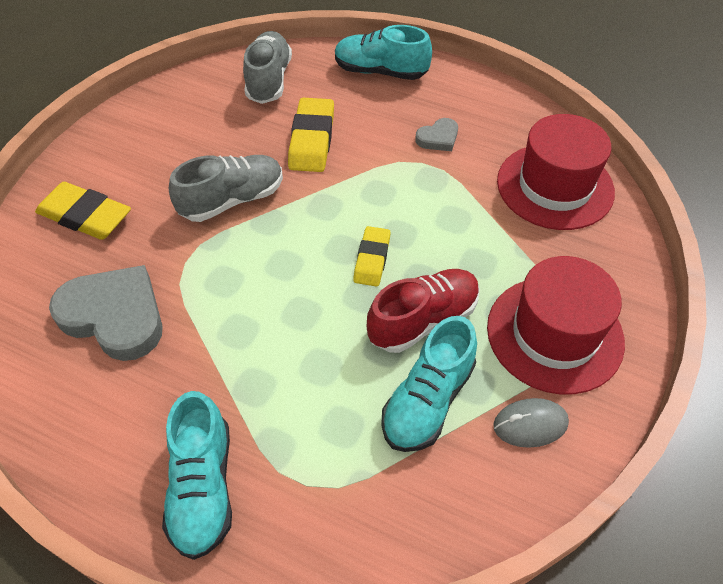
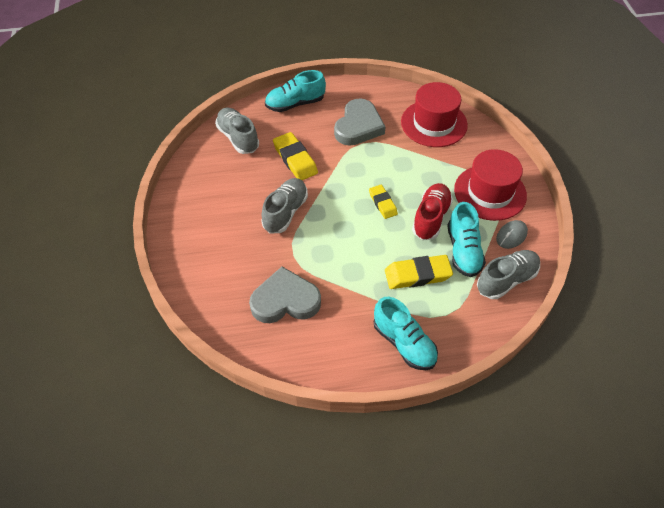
camera: 35 degrees left, 0 degrees up
(85, 216) = (213, 263): yellow eraser -> yellow eraser (417, 275)
(438, 138) = (358, 126): grey heart -> grey heart, size x2.06
(455, 493) = (506, 280): none -> grey shoe

